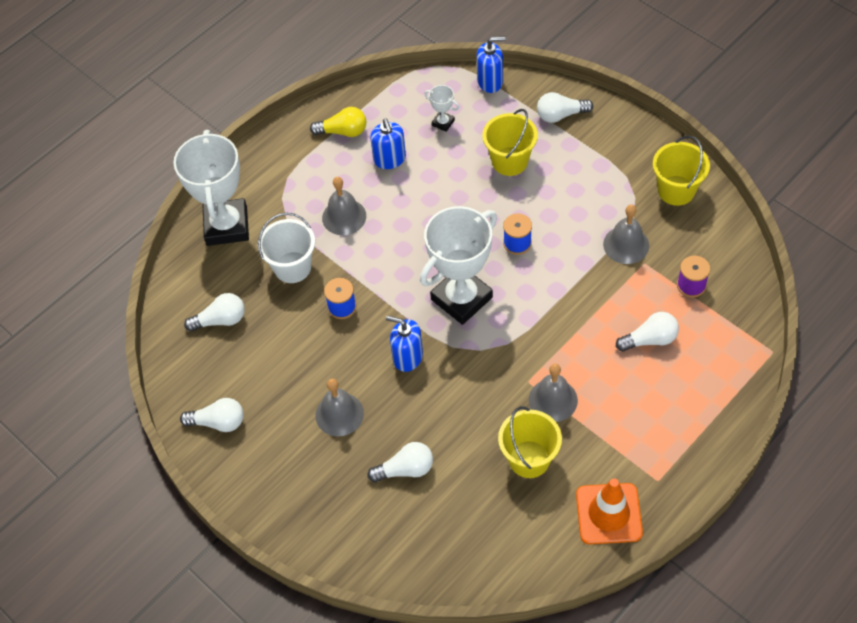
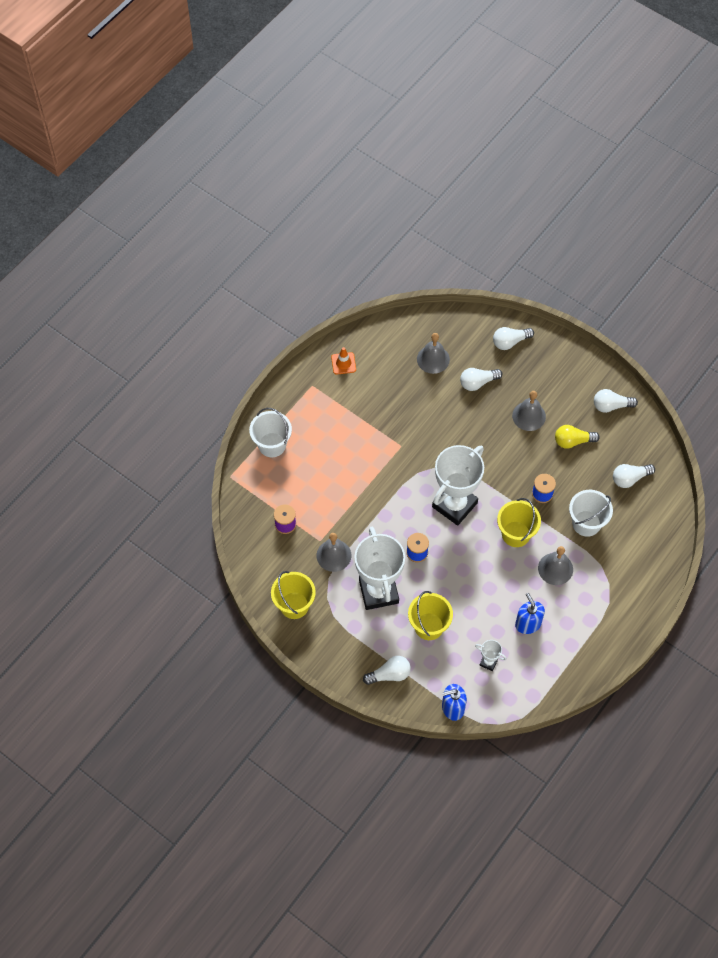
camera: 170 degrees right, 5 degrees up
(226, 226) = (646, 556): white trophy -> white trophy (378, 591)
(343, 131) = (572, 649): yellow light bulb -> yellow light bulb (572, 441)
(407, 357) = (488, 458): blue soap dispenser -> none
(529, 459) = (396, 394): yellow bucket -> yellow bucket (516, 534)
(553, 400) = (383, 434): grey bell -> grey bell (433, 359)
(608, 514) = (343, 363): orange traffic cone -> orange traffic cone, size x0.58
(650, 339) = (316, 481): white light bulb -> white light bulb (510, 342)
(715, 393) = (272, 445): none -> white bucket

